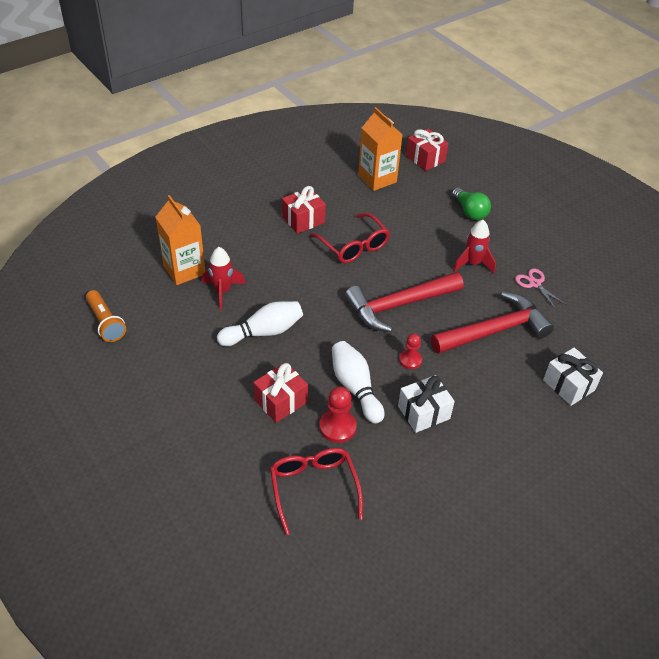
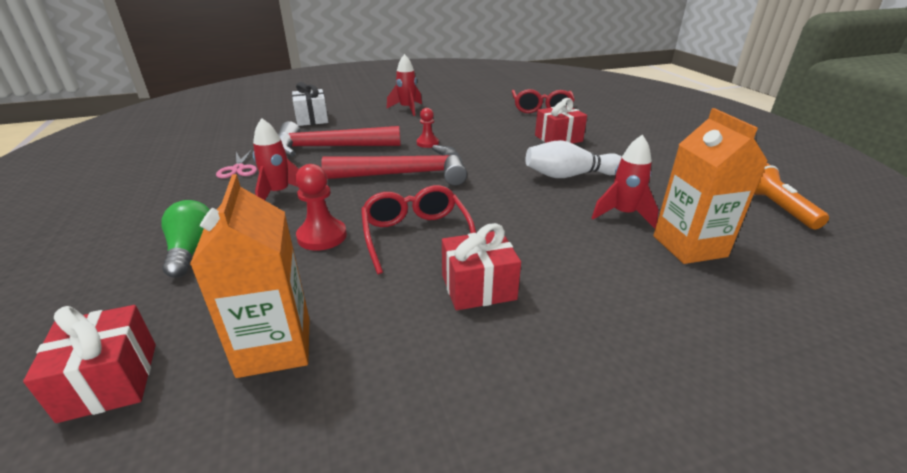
camera: 160 degrees left, 15 degrees down
(337, 427) = (513, 124): red pawn -> red pawn (322, 236)
(355, 388) = (488, 137): white bowling pin -> none
(423, 412) = (440, 122): white gift -> none
(484, 441) = (407, 109): none -> red rocket

